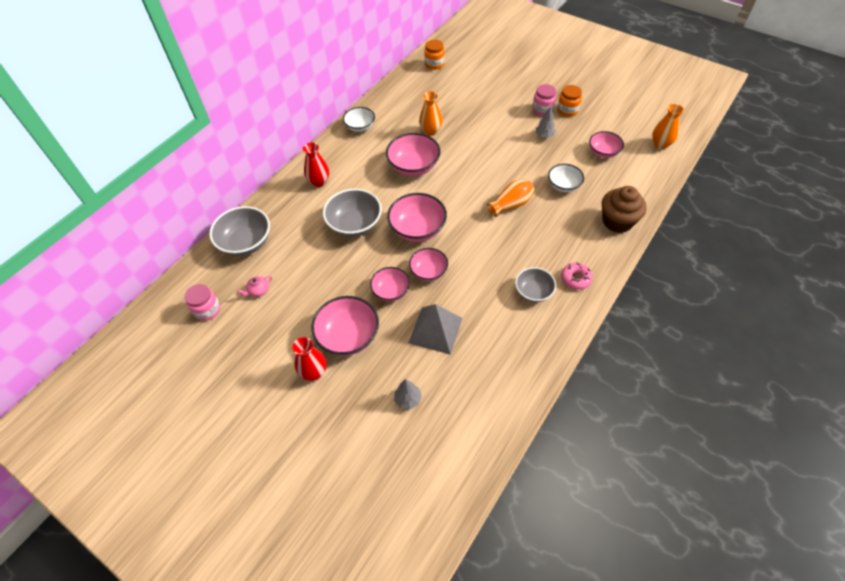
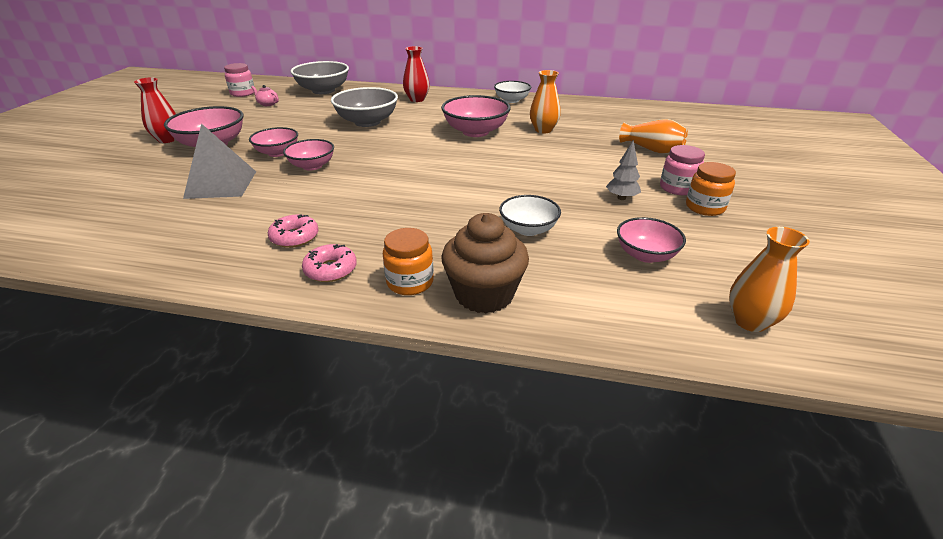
camera: 65 degrees right, 20 degrees down
(408, 399) = (120, 186): grey tree -> none
(417, 229) = (377, 150): pink bowl -> none
(434, 64) = (662, 113): orange jar -> orange jar (410, 282)
(511, 204) = (456, 195): orange vase -> orange vase (651, 150)
(533, 292) = (294, 237): grey bowl -> pink donut

